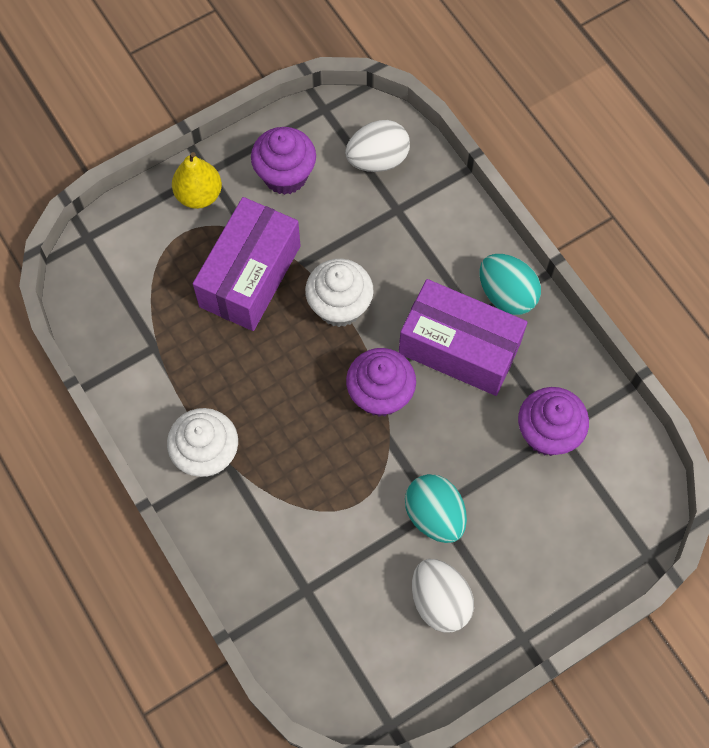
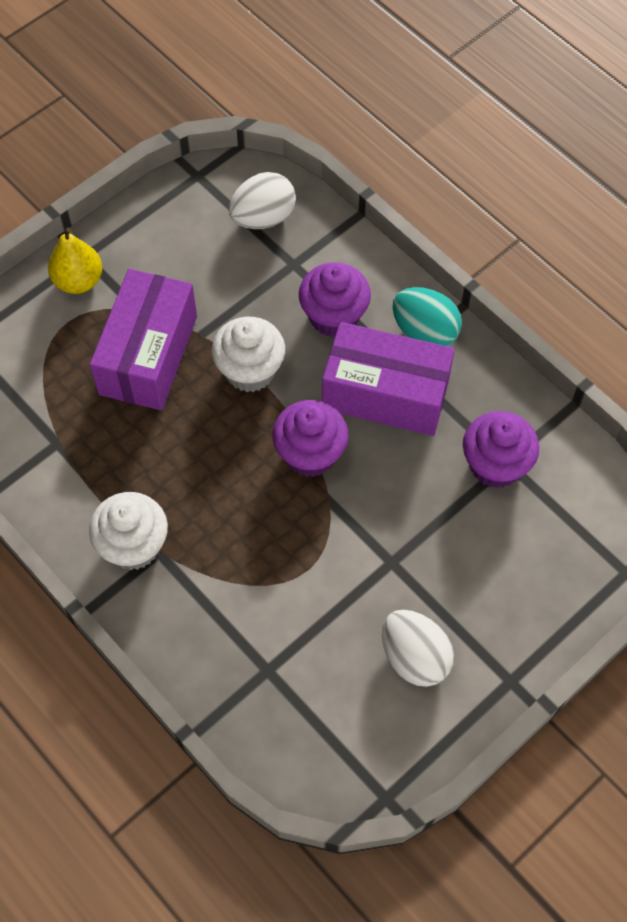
camera: 10 degrees left, 5 degrees down
(285, 175) = (168, 248): purple cupcake -> purple cupcake (334, 317)
(434, 515) = (392, 569): turquoise egg -> none

